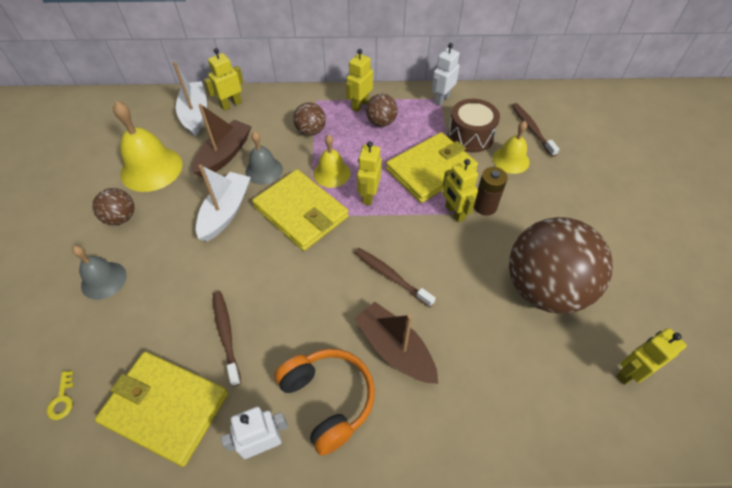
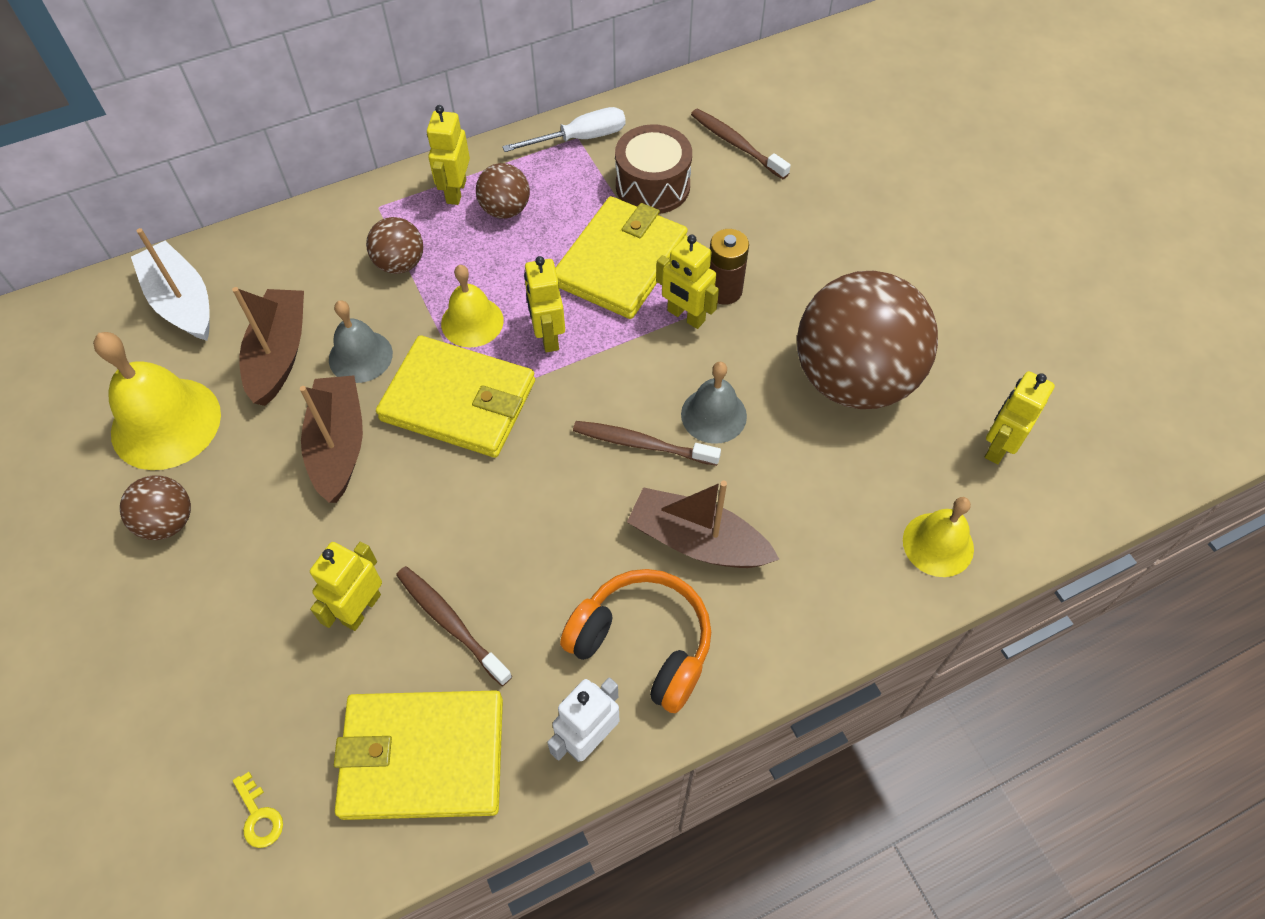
camera: 25 degrees left, 5 degrees up
(103, 280) = (205, 627): grey bell -> grey bell (713, 415)
(226, 212) = (338, 446): white boat -> brown boat
(231, 104) = (236, 263): yellow robot -> yellow robot (361, 609)
(441, 99) = (580, 138): white robot -> white screwdriver
(511, 160) = (728, 204): yellow bell -> yellow bell (938, 544)

